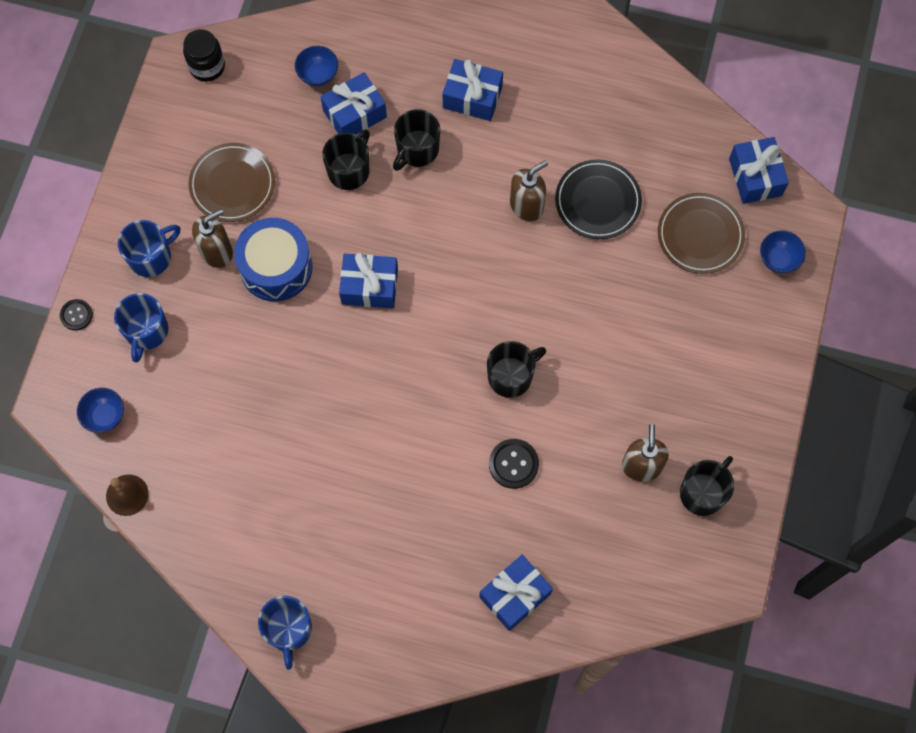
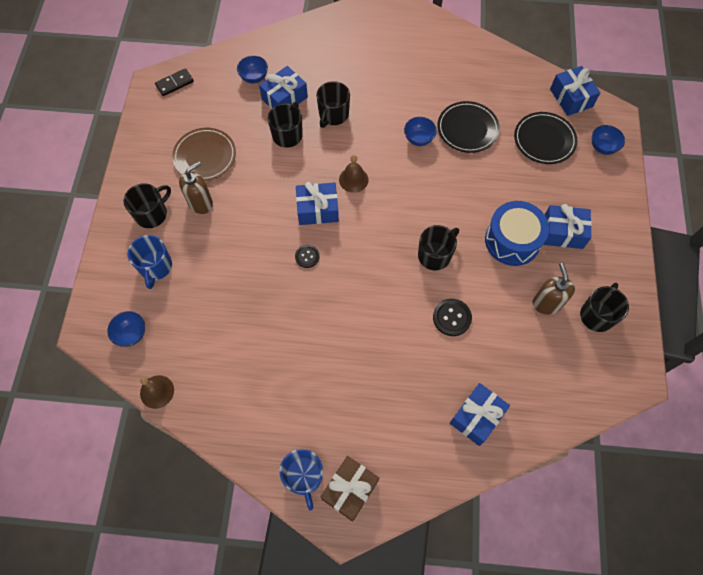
camera: 10 degrees left, 5 degrees down
(76, 315) = (100, 263): black button -> black button (307, 256)
(151, 257) = (152, 214): blue mug -> black mug
(207, 66) = (174, 83): black jar -> black domino
(276, 267) = (246, 207): blue drum -> blue drum (512, 240)
(341, 655) = (350, 490): none -> brown gift
(425, 251) = (353, 179): none -> brown bell
(472, 97) = (364, 76): blue gift -> blue gift (562, 232)
(527, 205) = (418, 139): brown soap dispenser -> blue bowl
(700, 235) = (544, 140): brown plate -> black plate

